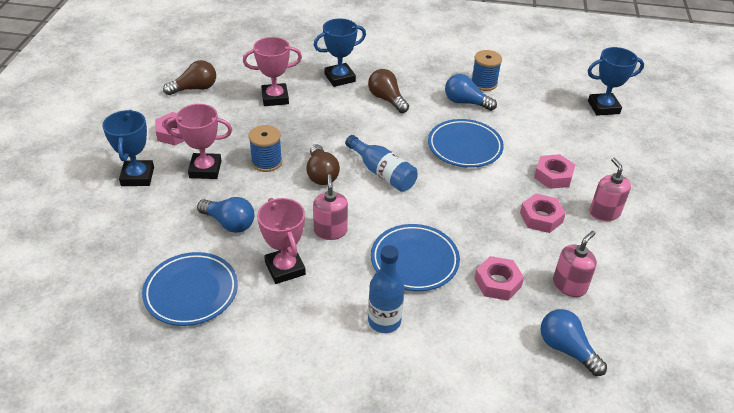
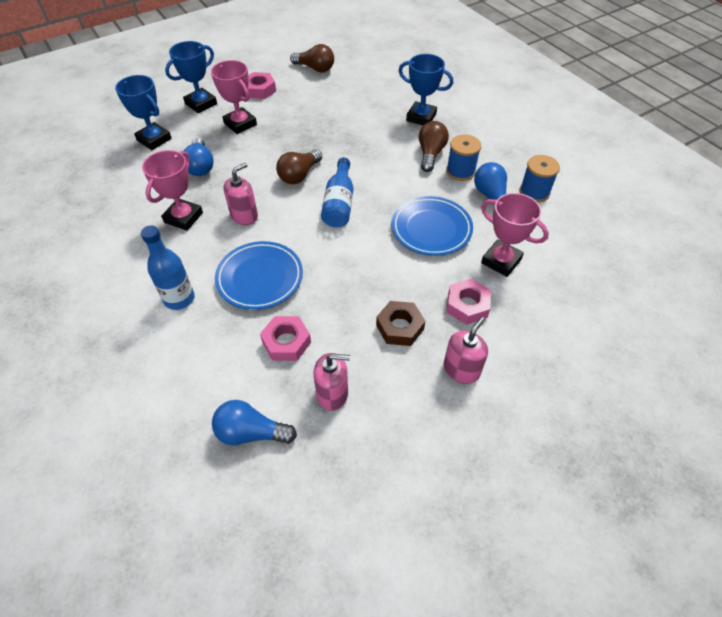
camera: 50 degrees right, 10 degrees up
(191, 292) = (121, 191): blue plate -> none
(266, 162) = (280, 143): blue spool -> blue spool (460, 171)
(275, 98) = (354, 104): pink trophy -> pink trophy (501, 261)
(541, 217) = (400, 327): pink nut -> brown nut
(566, 349) = (251, 433): blue light bulb -> blue light bulb turned 90 degrees counterclockwise
(603, 107) = (622, 288): blue trophy -> blue trophy (154, 139)

